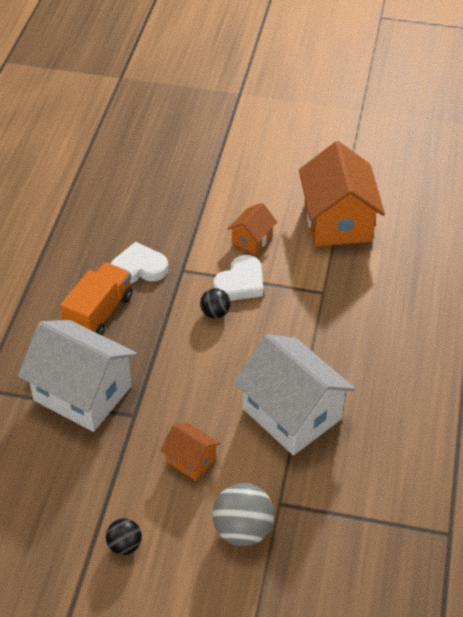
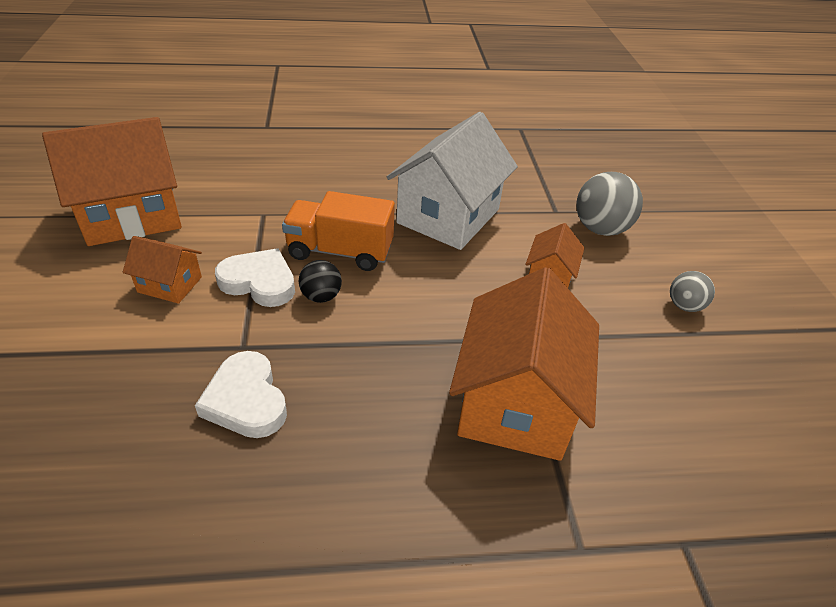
camera: 110 degrees left, 5 degrees down
(82, 393) = (516, 402): white house -> orange house
(99, 313) = (358, 427): orange truck -> orange truck (340, 252)
(125, 545) = (684, 306): black ball -> grey ball

